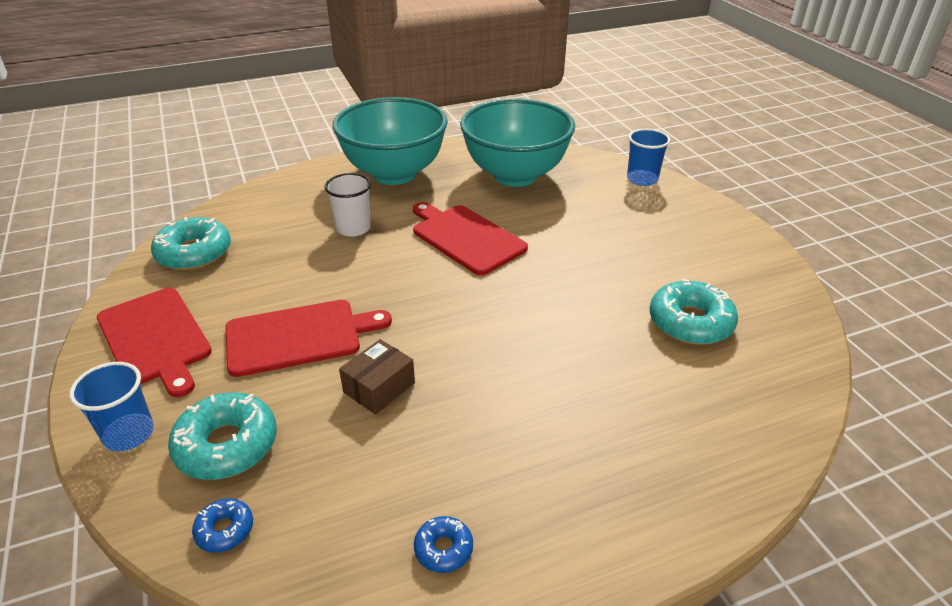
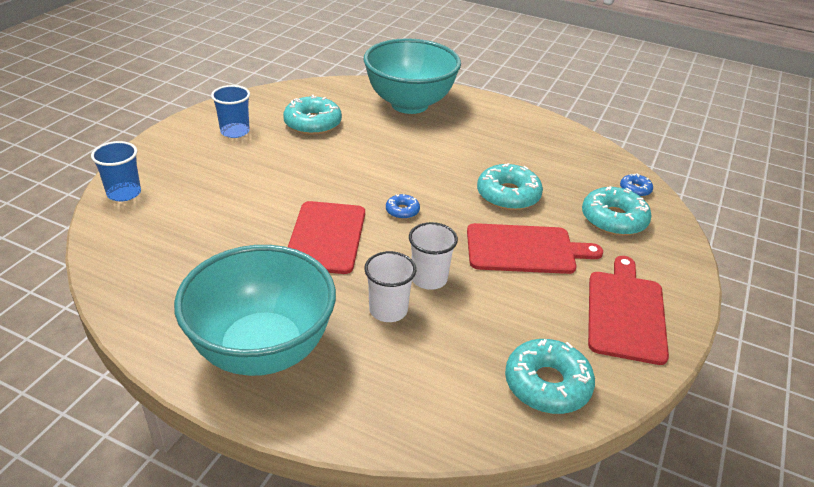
camera: 135 degrees left, 0 degrees up
(129, 434) = (668, 258): blue cup -> blue cup (235, 131)
(299, 336) = (525, 249): red cutting board -> red cutting board turned 150 degrees clockwise
(352, 262) = (429, 278): none -> white cup
(379, 387) = (508, 195): brown box -> turquoise donut
(443, 549) = (547, 136): blue donut -> blue donut (402, 211)
(515, 175) = (184, 265): turquoise bowl -> turquoise bowl (409, 104)

